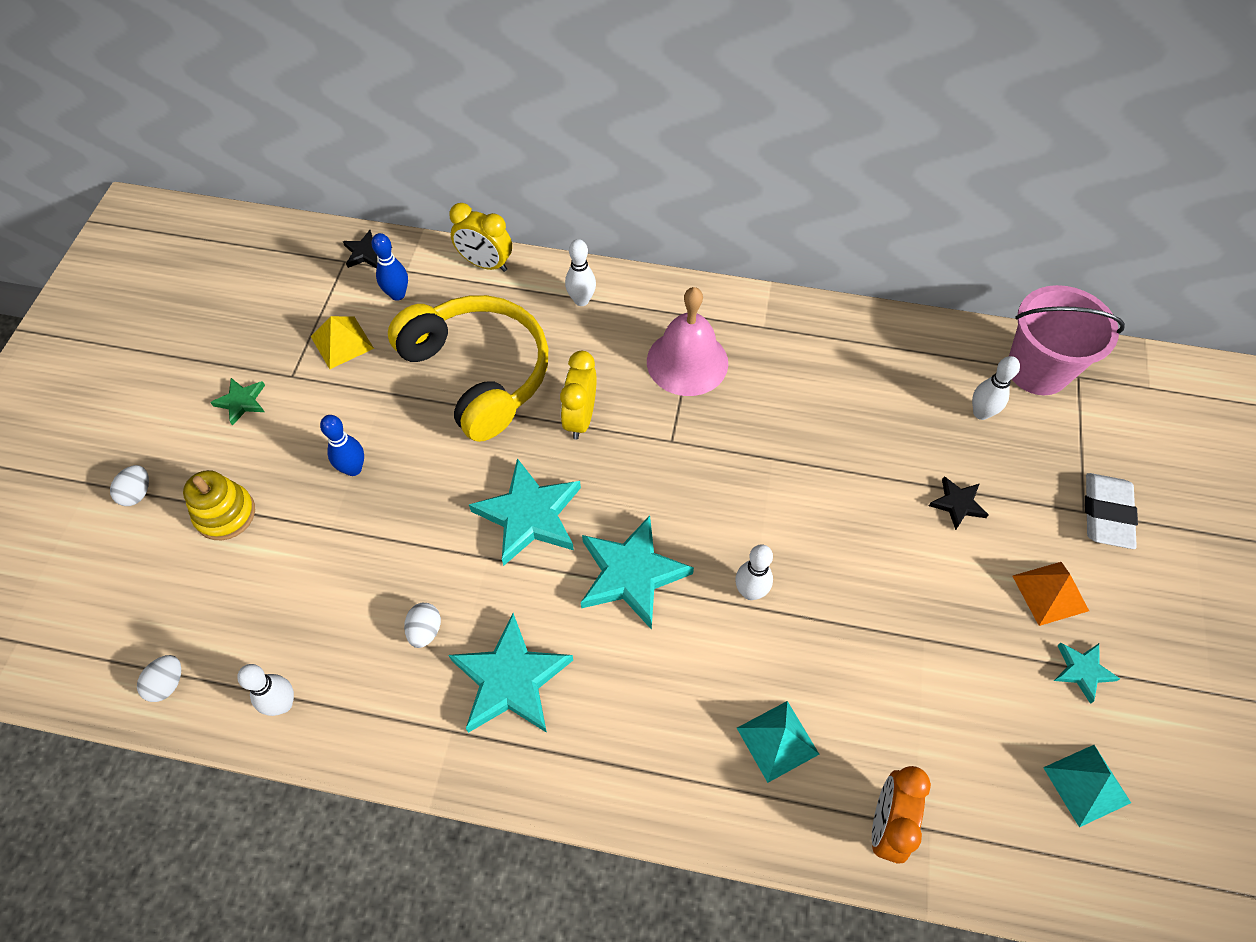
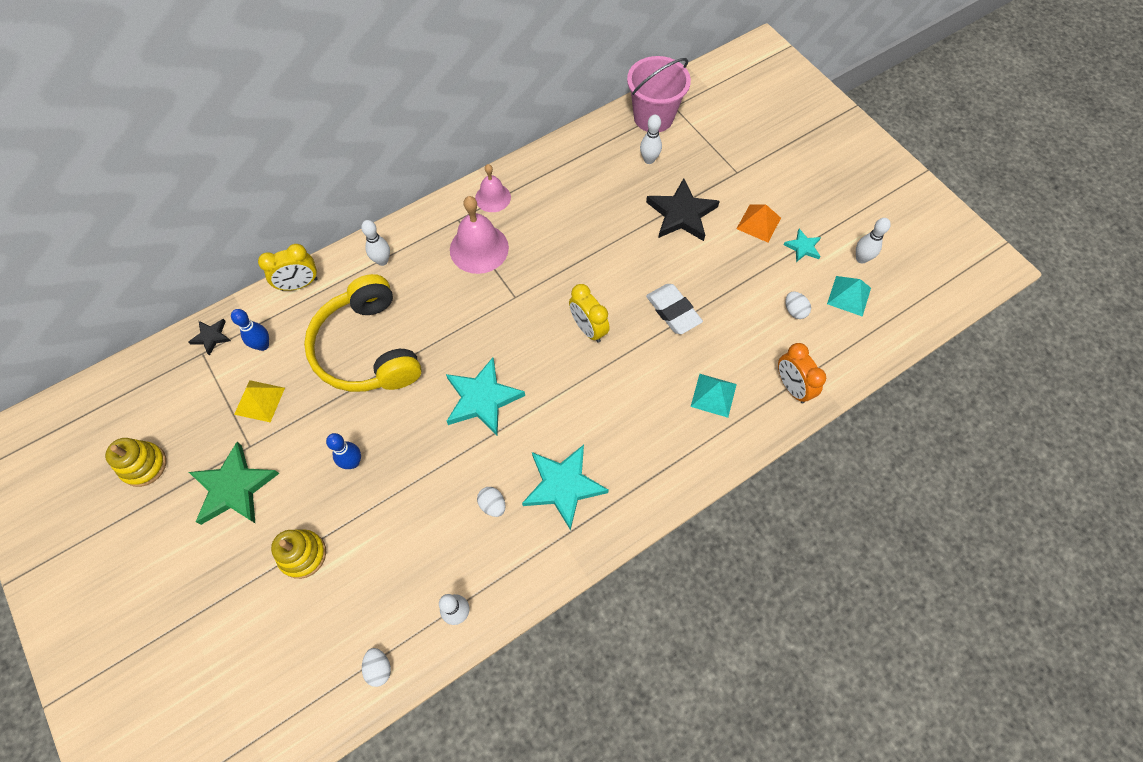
camera: 45 degrees left, 5 degrees up
(137, 493) = (229, 595): white egg -> white egg (794, 311)
(202, 320) = (144, 465): none -> yellow stacking toy
(241, 402) = (234, 487): green star -> green star, size x1.96
(479, 373) = (367, 349): yellow headphones -> yellow headphones turned 120 degrees counterclockwise
(580, 418) = (453, 325): yellow clock -> yellow clock (588, 329)
(631, 574) = (567, 381): turquoise star -> none
(750, 592) = (632, 338): white bowling pin -> white bowling pin (861, 258)
(756, 321) = (493, 197): none -> pink bell
(957, 504) = (681, 214): black star -> black star, size x1.96
(1106, 514) = (747, 165): white eraser -> white eraser (673, 311)

